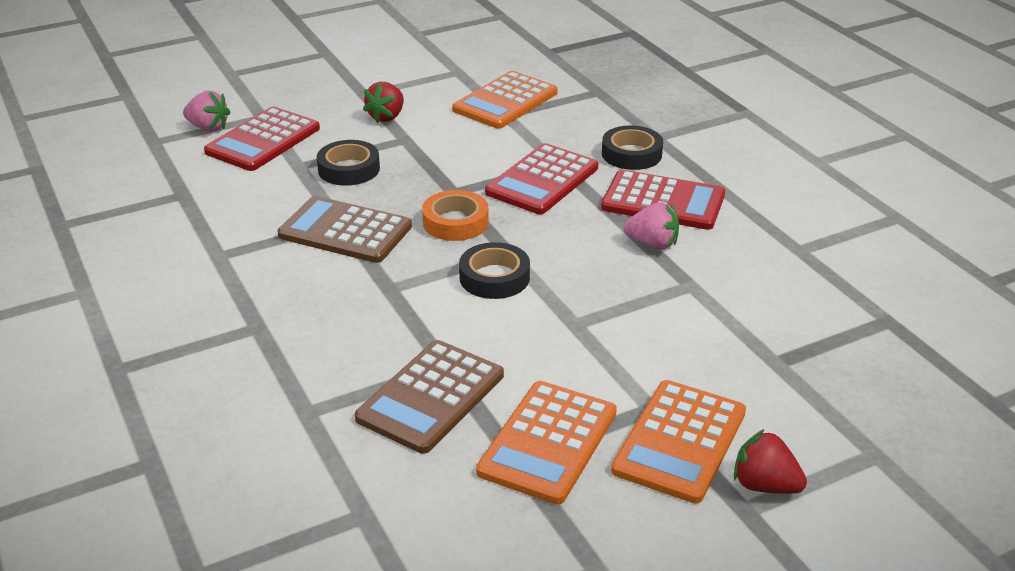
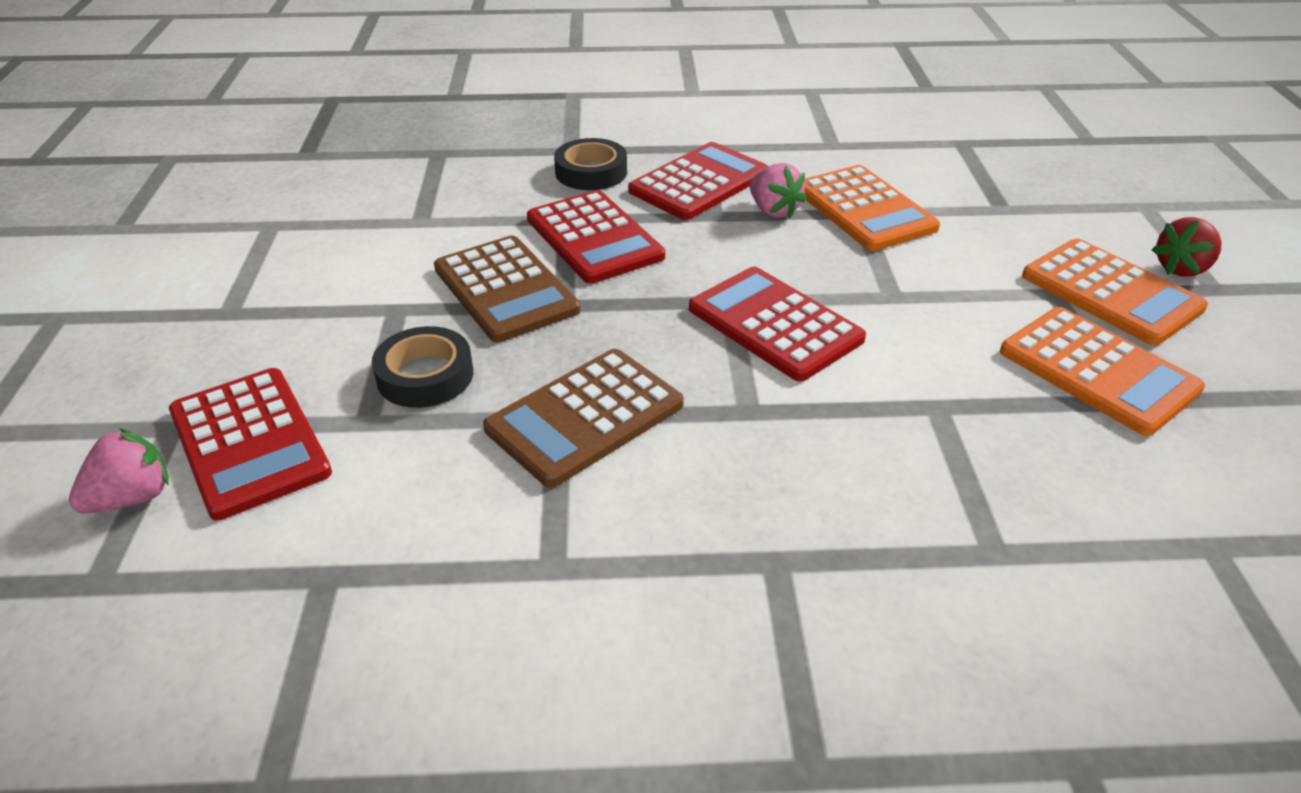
camera: 65 degrees left, 5 degrees up
(387, 117) = (319, 309): red strawberry -> none
(431, 397) = (994, 433): brown calculator -> brown calculator (505, 289)
(455, 222) = (635, 321): orange tape -> none
(494, 277) = (774, 324): black tape -> red calculator
(505, 101) = (388, 213): orange calculator -> orange calculator (864, 209)
(652, 244) = (773, 211): pink strawberry -> pink strawberry turned 105 degrees clockwise

